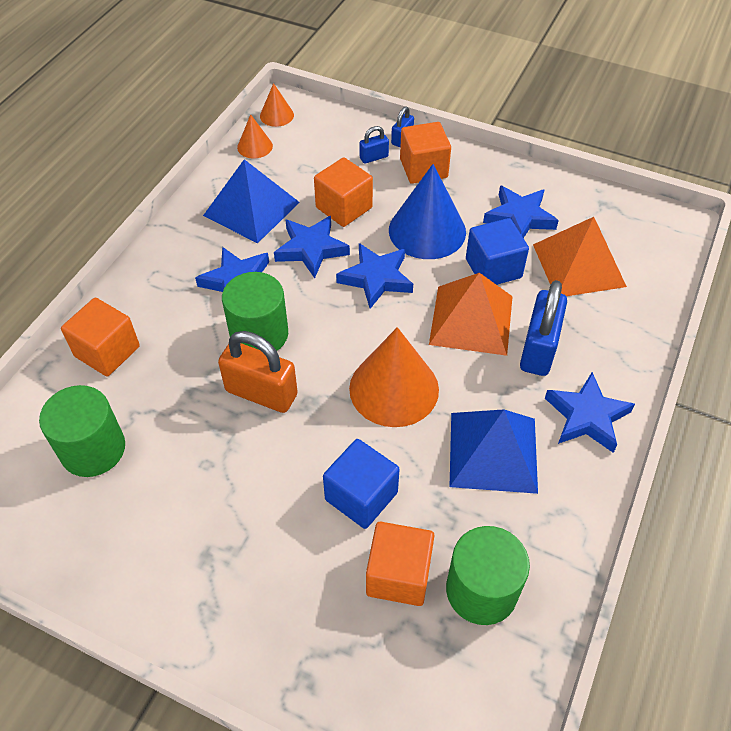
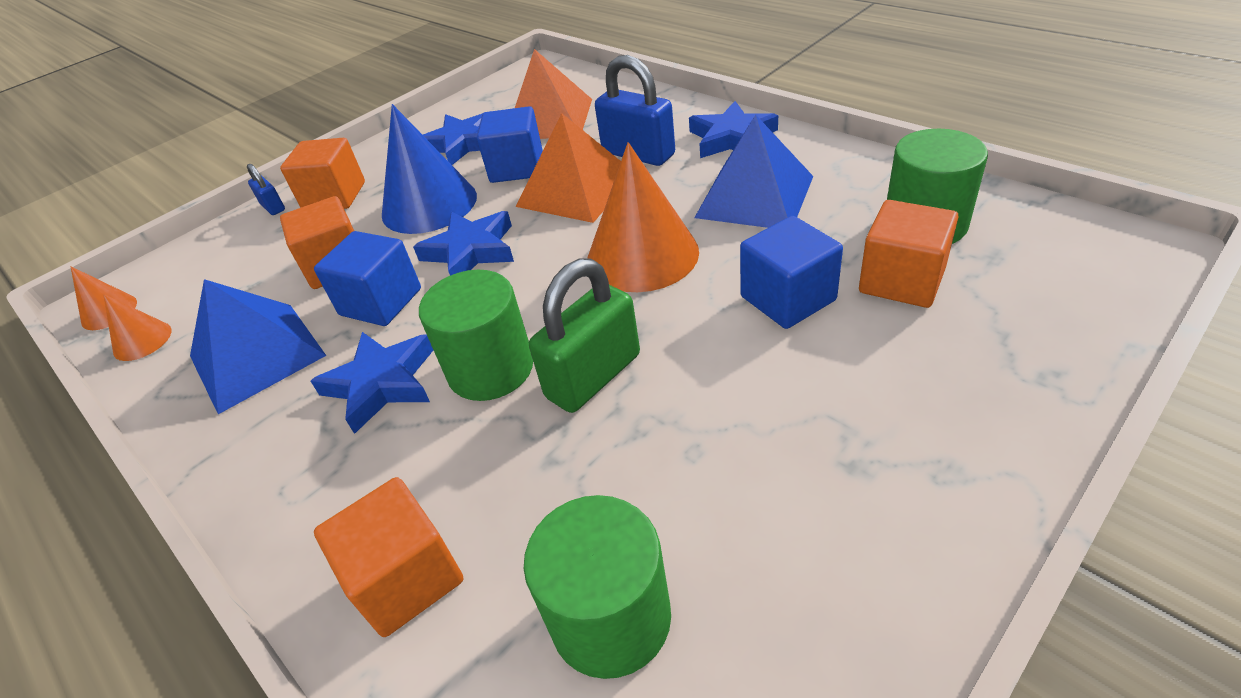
camera: 65 degrees left, 10 degrees down
(261, 393) = (593, 376): orange padlock -> green padlock
(311, 249) = (381, 302): blue star -> blue cube
(374, 157) = (279, 232): blue padlock -> none

